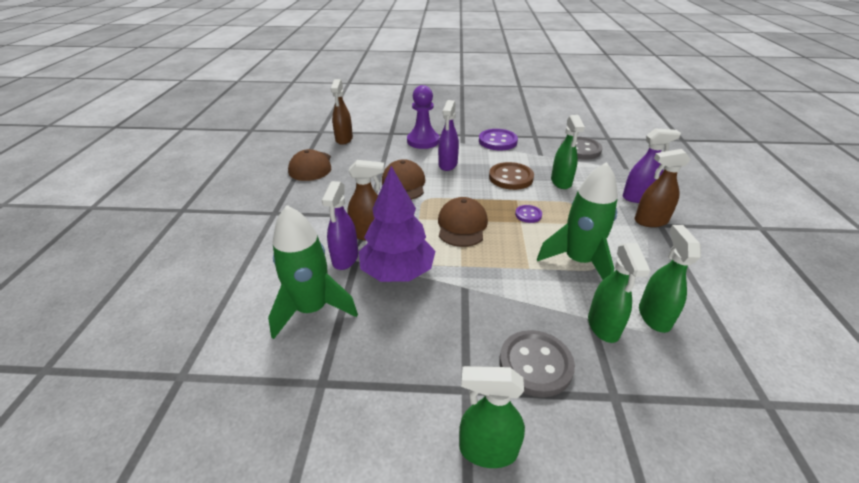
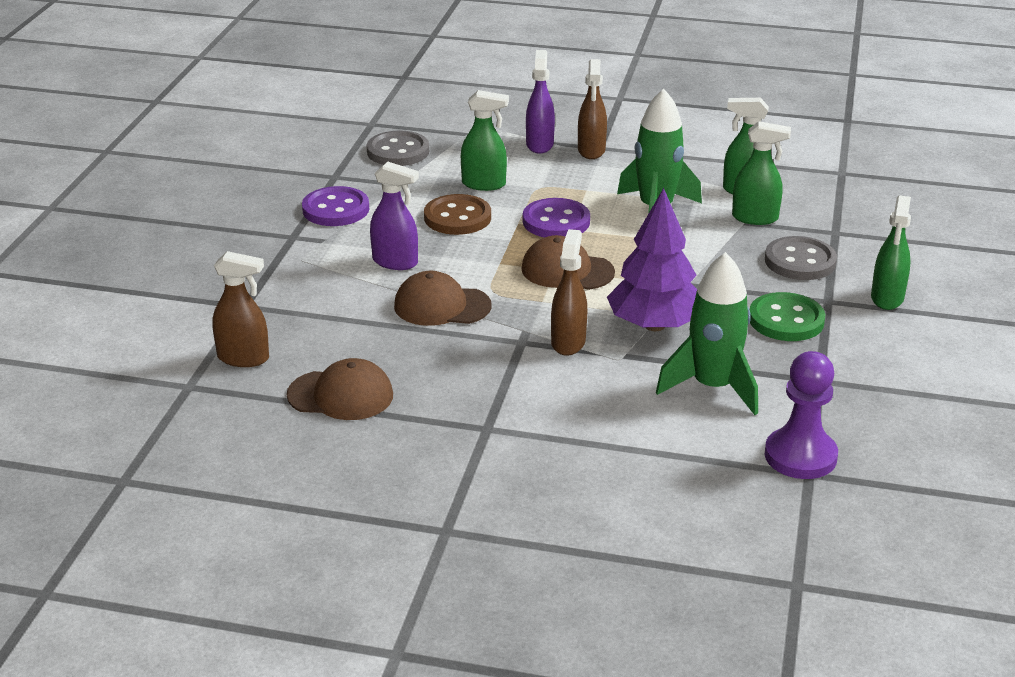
camera: 80 degrees left, 5 degrees down
(345, 258) = (620, 363): purple spray bottle -> none
(421, 355) = (786, 320): none -> green button
(423, 141) = (298, 276): purple pawn -> purple pawn (800, 456)
(528, 215) = (556, 221): purple button -> purple button, size x1.89

